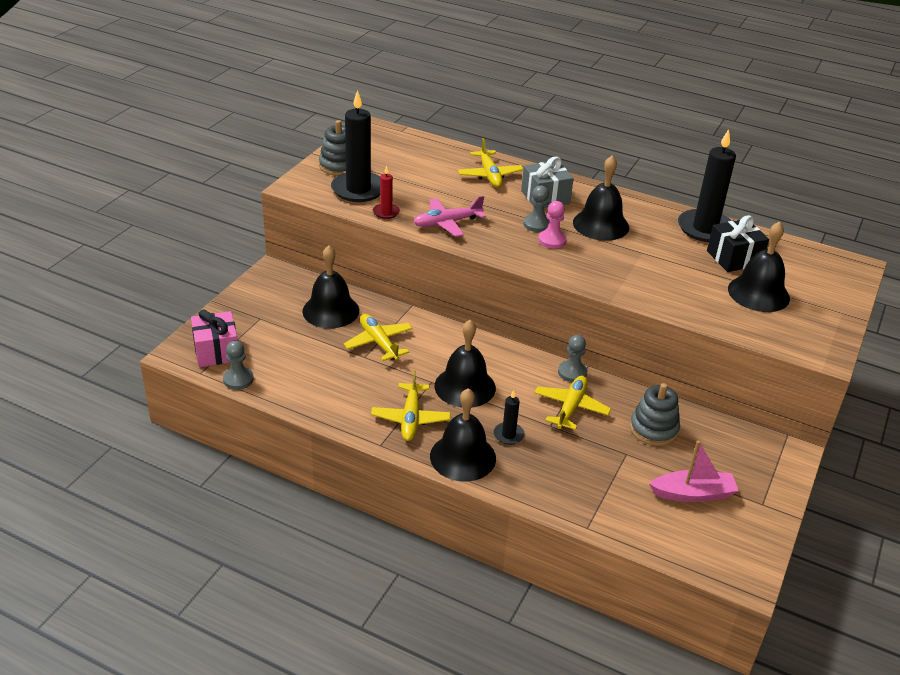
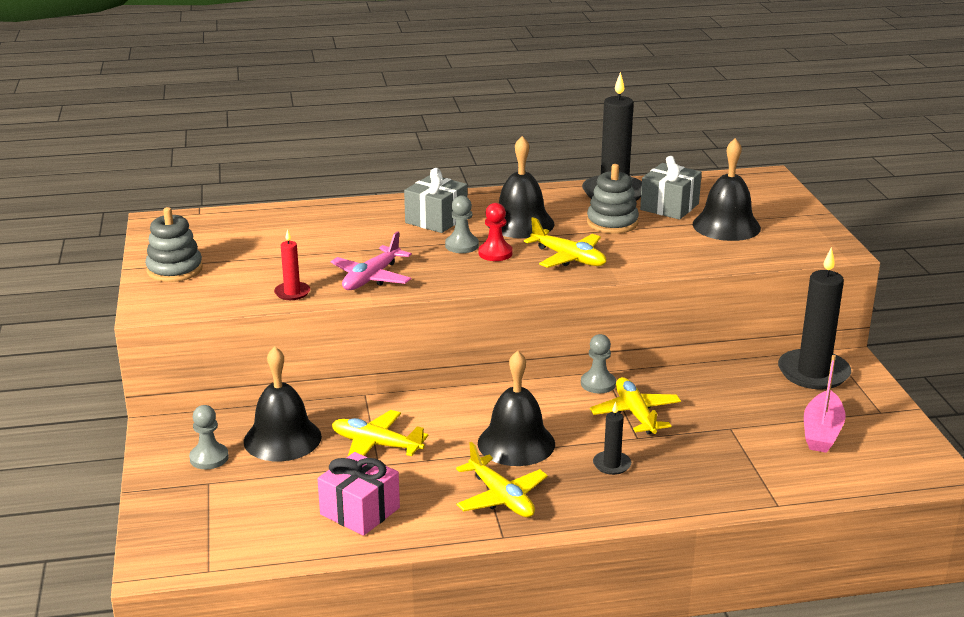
camera: 35 degrees left, 10 degrees down
(216, 351) = (199, 539): pink gift -> pink gift (360, 511)
(238, 379) = (264, 554): grey pawn -> grey pawn (209, 458)
(358, 189) = (230, 283): black candle -> black candle (813, 373)
(463, 457) = (595, 505): black bell -> none
(490, 175) = (354, 220): yellow plane -> yellow plane (569, 258)
(552, 240) = (495, 253): pink pawn -> red pawn
(653, 429) = (726, 397): grey stacking toy -> grey stacking toy (612, 223)
(693, 493) = (822, 432): pink boat -> pink boat turned 150 degrees clockwise
(734, 258) = (669, 207): black gift -> grey gift

